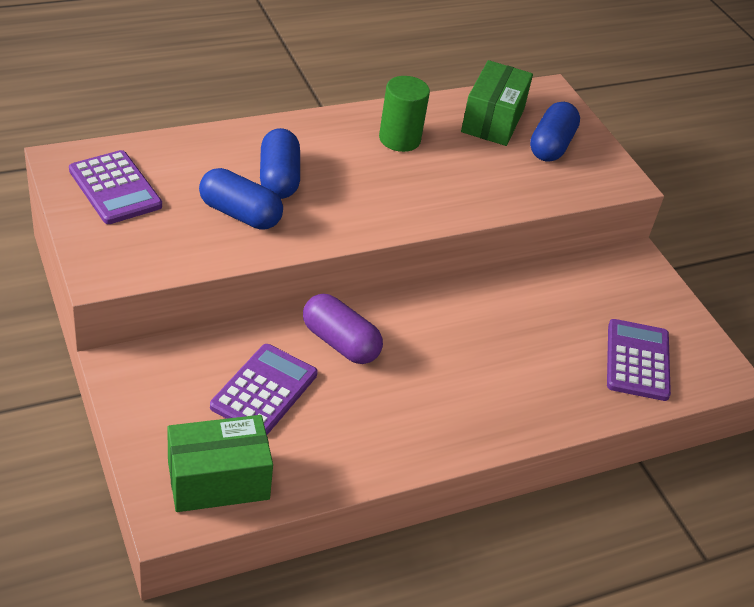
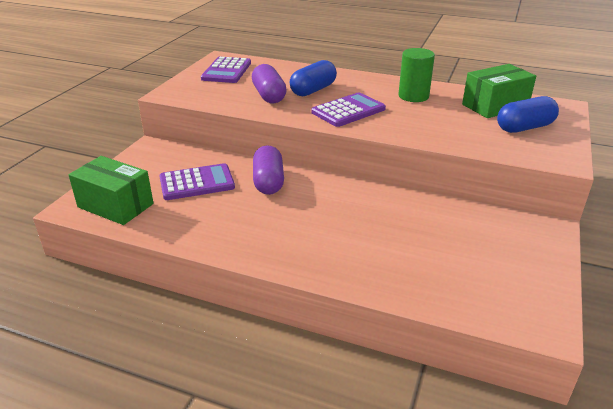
camera: 50 degrees right, 10 degrees down
(240, 214) = (269, 95): blue capsule -> purple capsule
(637, 360) = (466, 280): purple calculator -> purple calculator (348, 111)

